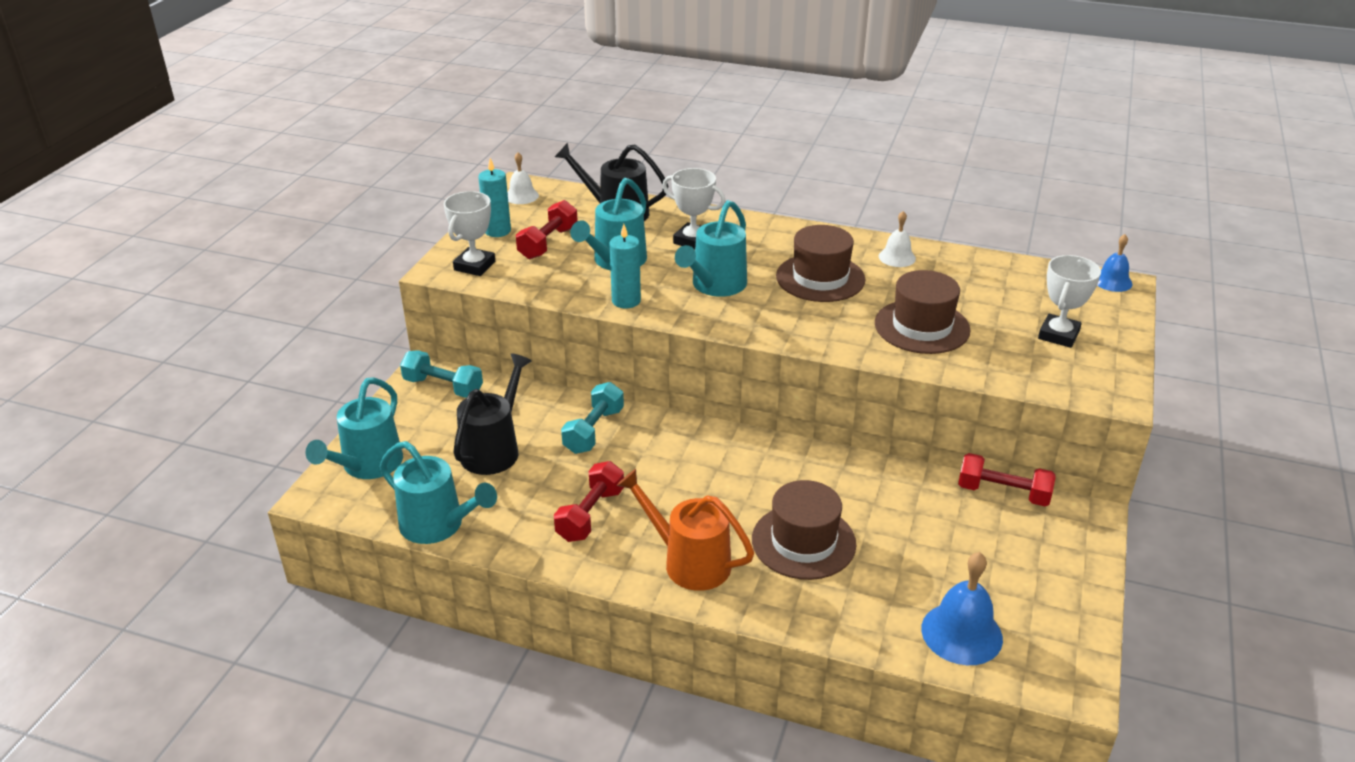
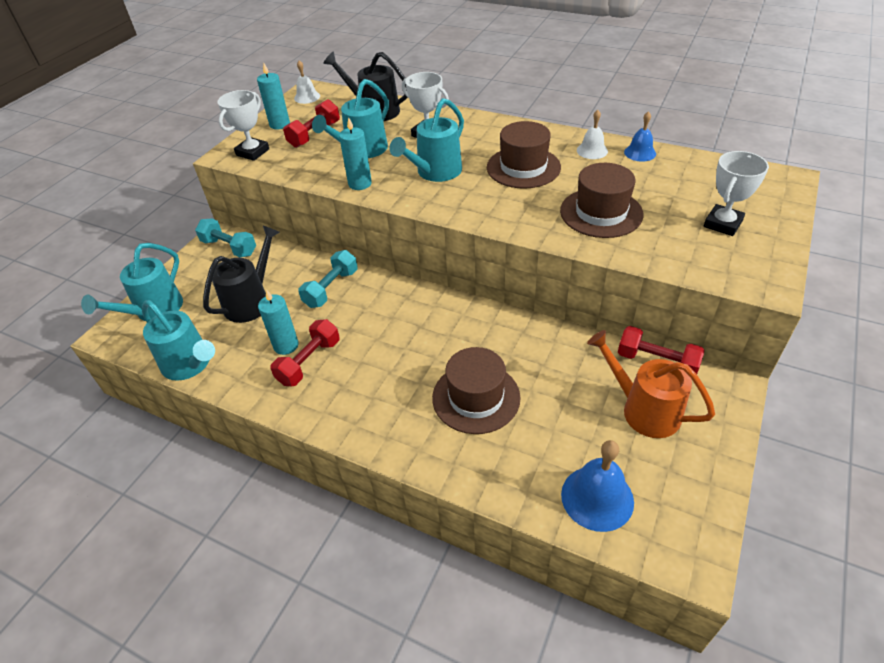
camera: 10 degrees right, 10 degrees up
(555, 498) = (286, 345): none -> turquoise candle
(688, 562) = (376, 410): orange watering can -> orange watering can (643, 409)
(1112, 281) = (779, 175): blue bell -> blue bell (640, 153)

